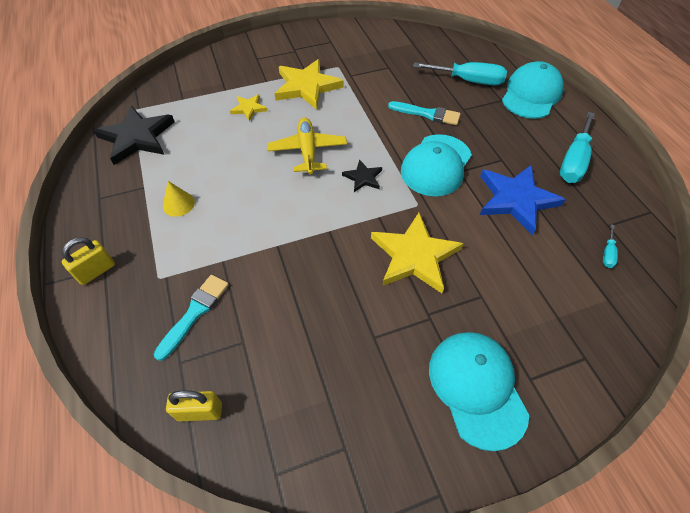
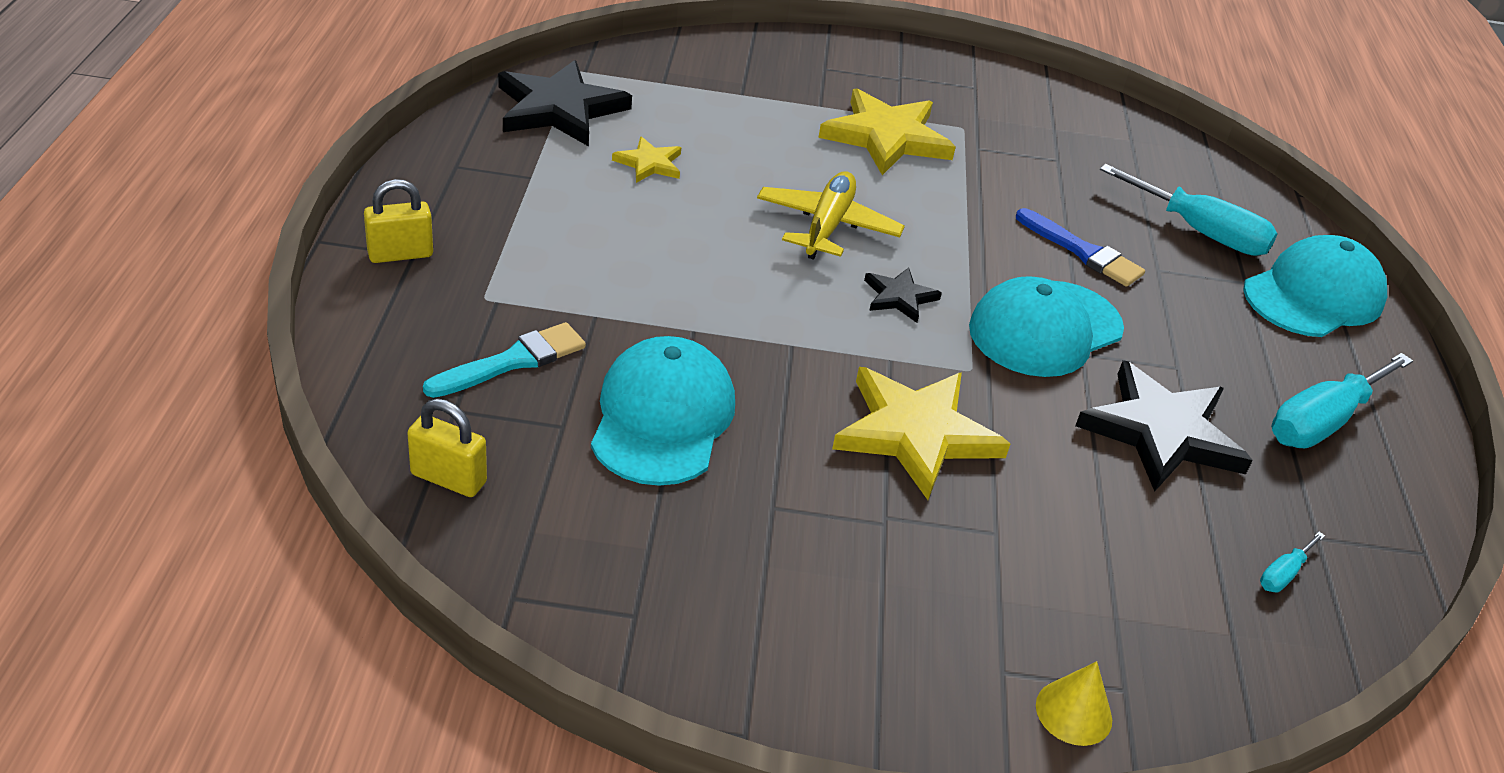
camera: 20 degrees right, 15 degrees down
(178, 204) = (571, 218): yellow cone -> yellow cone (1074, 712)
(249, 108) = (765, 133): yellow star -> yellow star (649, 163)
(427, 114) = (1082, 252): turquoise brush -> blue brush
(477, 388) = (900, 641): turquoise cap -> turquoise cap (663, 417)
(516, 199) = (1161, 432): blue star -> black star

